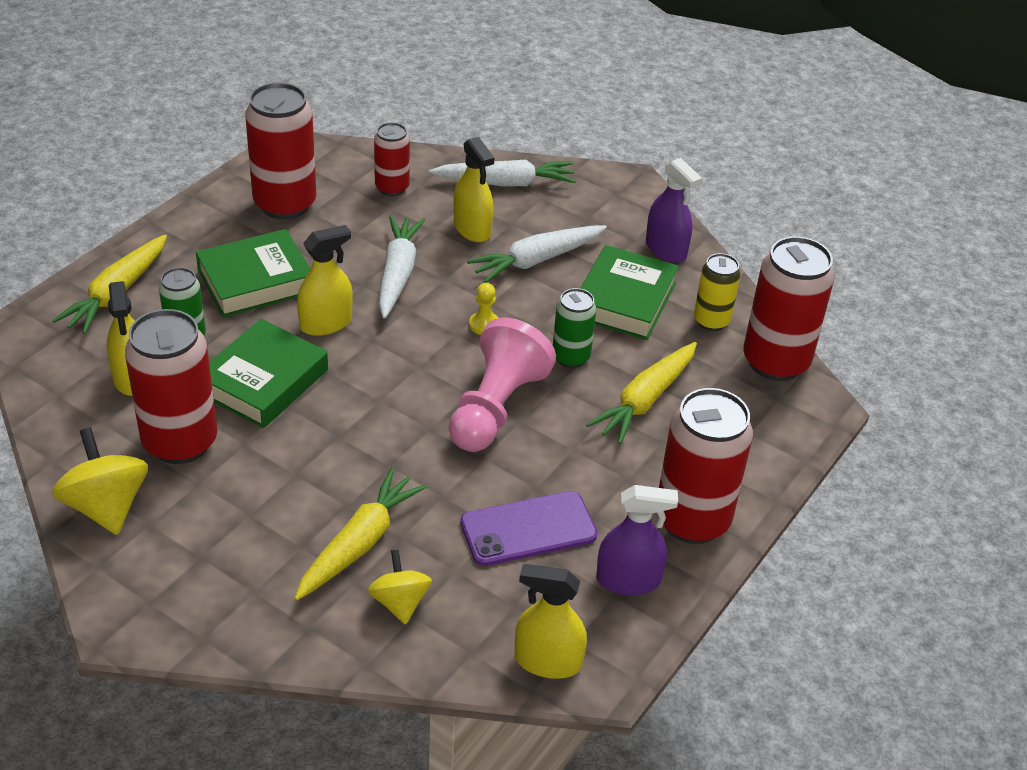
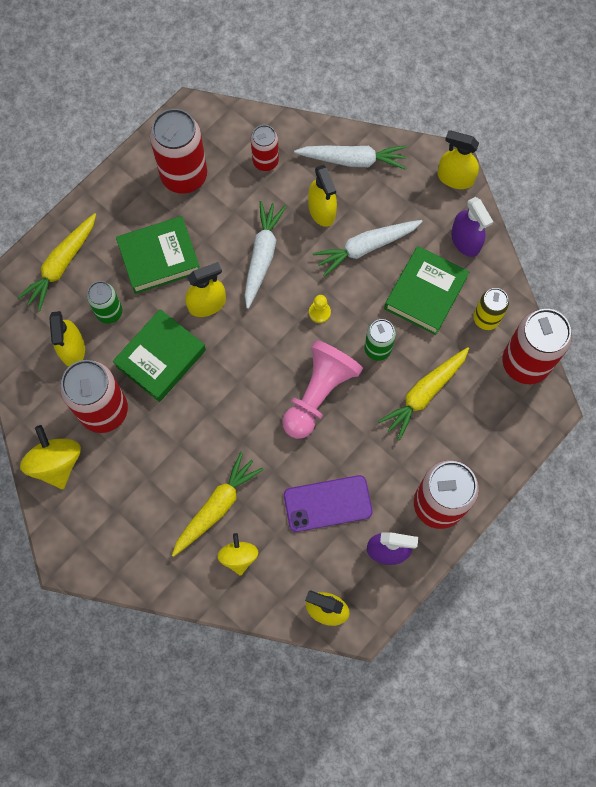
camera: 10 degrees right, 30 degrees up
(639, 194) = (455, 178): none -> yellow spray bottle

